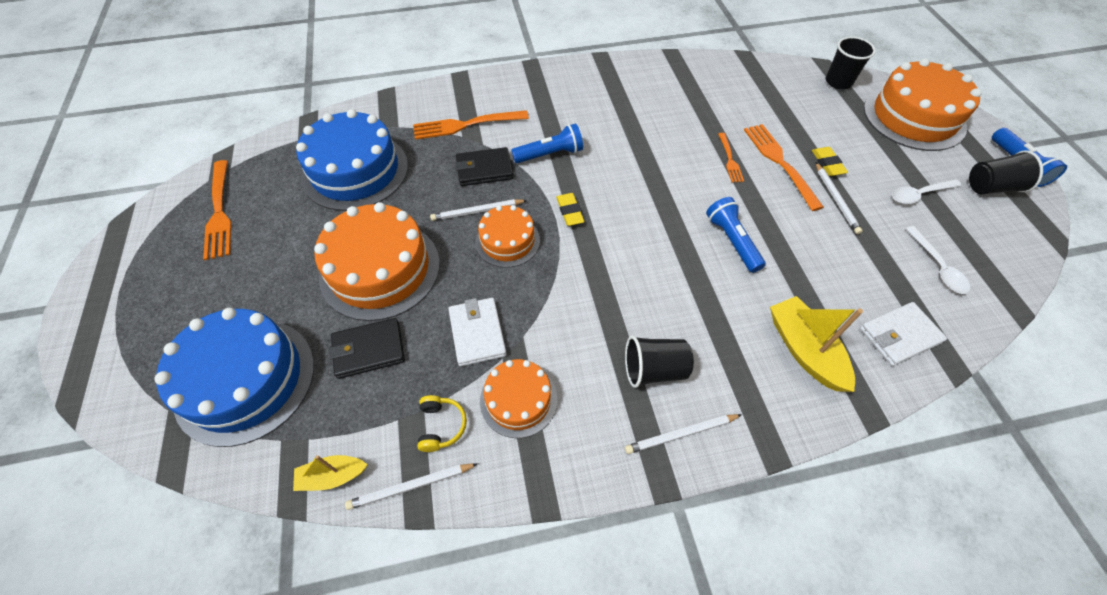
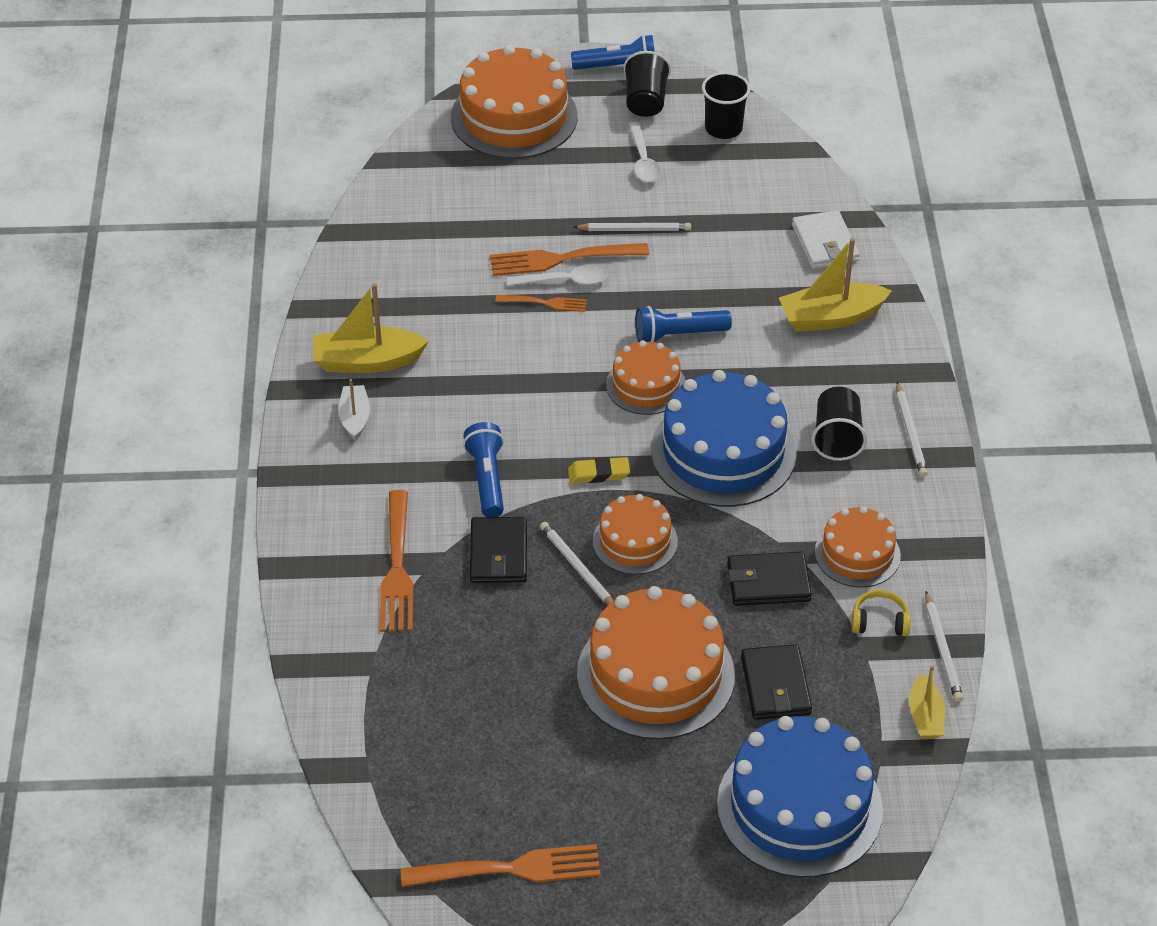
camera: 80 degrees left, 10 degrees down
(355, 171) = (463, 704): blue cake -> blue cake (723, 451)
(477, 211) = (577, 568): white pencil -> white pencil turned 150 degrees clockwise
(477, 333) = (768, 582): white wallet -> black wallet
(587, 88) = (355, 418): none -> white boat
(637, 85) = (367, 361): none -> yellow boat
(669, 227) = (646, 385): none -> orange cake
(827, 164) = (575, 218): yellow eraser -> none
(838, 82) = (425, 159): black cup -> black cup (723, 128)
(938, 267) = (746, 185): white spoon -> white spoon (565, 281)

